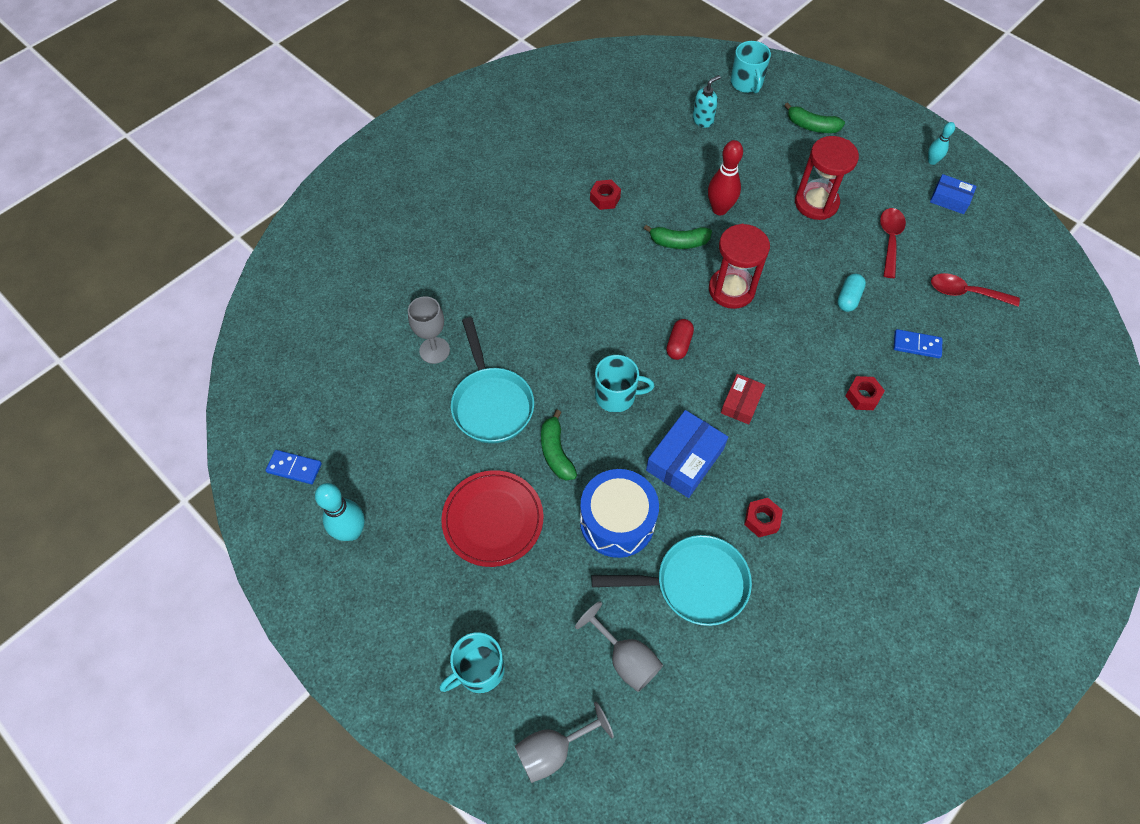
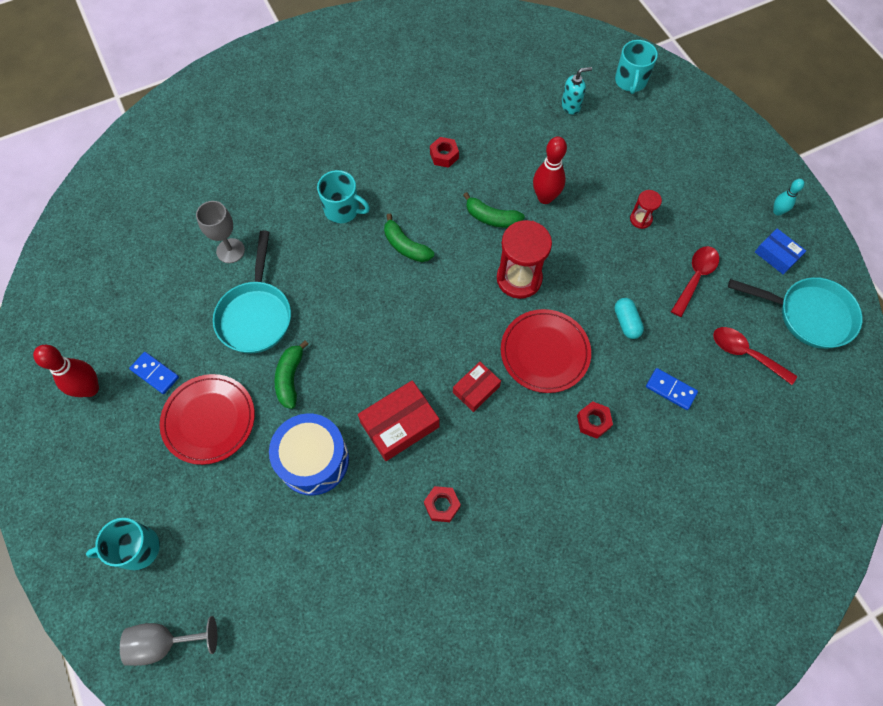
camera: 20 degrees right, 5 degrees up
(294, 468) = (70, 317): blue domino -> blue domino (155, 374)
(351, 531) = (90, 389): turquoise bowling pin -> red bowling pin
(616, 395) = (367, 344): turquoise mug -> turquoise mug (343, 210)
(625, 658) = (262, 586): grey goblet -> none
(678, 344) = (445, 315): red capsule -> none
(685, 459) = (399, 424): blue box -> red box
(693, 584) = (353, 541): turquoise pan -> turquoise pan (808, 315)
(788, 349) = (545, 352): none -> red plate
(811, 126) = (673, 142): green banana -> green banana (405, 246)
(816, 203) = (640, 219): red hourglass -> red hourglass, size x0.51
(848, 298) = (626, 322): turquoise capsule -> turquoise capsule turned 60 degrees counterclockwise

